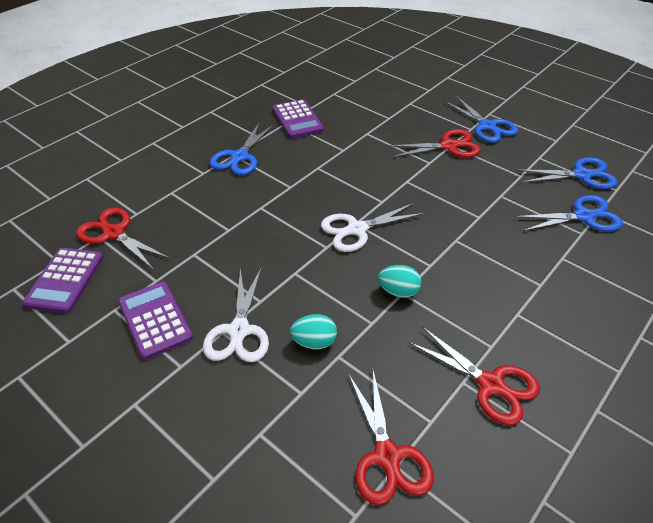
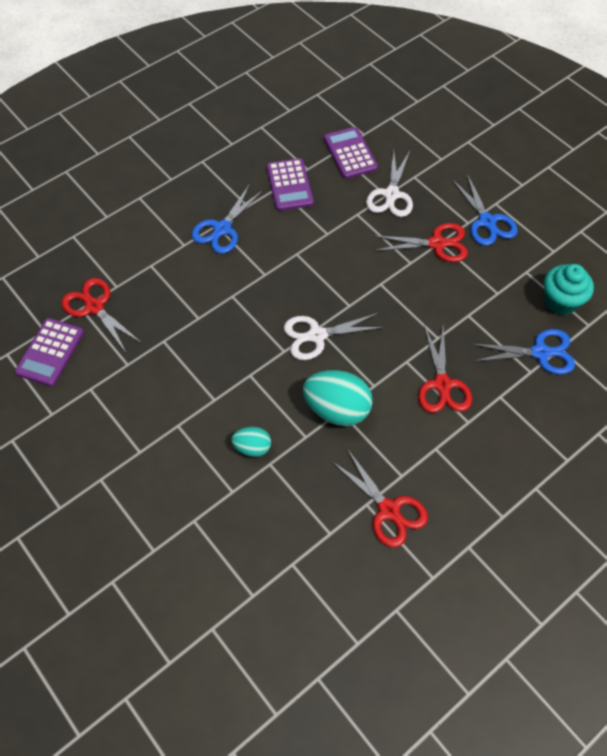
camera: 10 degrees right, 15 degrees up
(155, 320) = (123, 404): purple calculator -> purple calculator (350, 153)
(239, 330) = (192, 426): white scissors -> white scissors (391, 194)
(387, 456) = (287, 555): red scissors -> red scissors (442, 384)
(398, 291) = (337, 409): turquoise egg -> turquoise egg, size x1.82
(581, 175) = (560, 301): blue scissors -> turquoise cupcake

